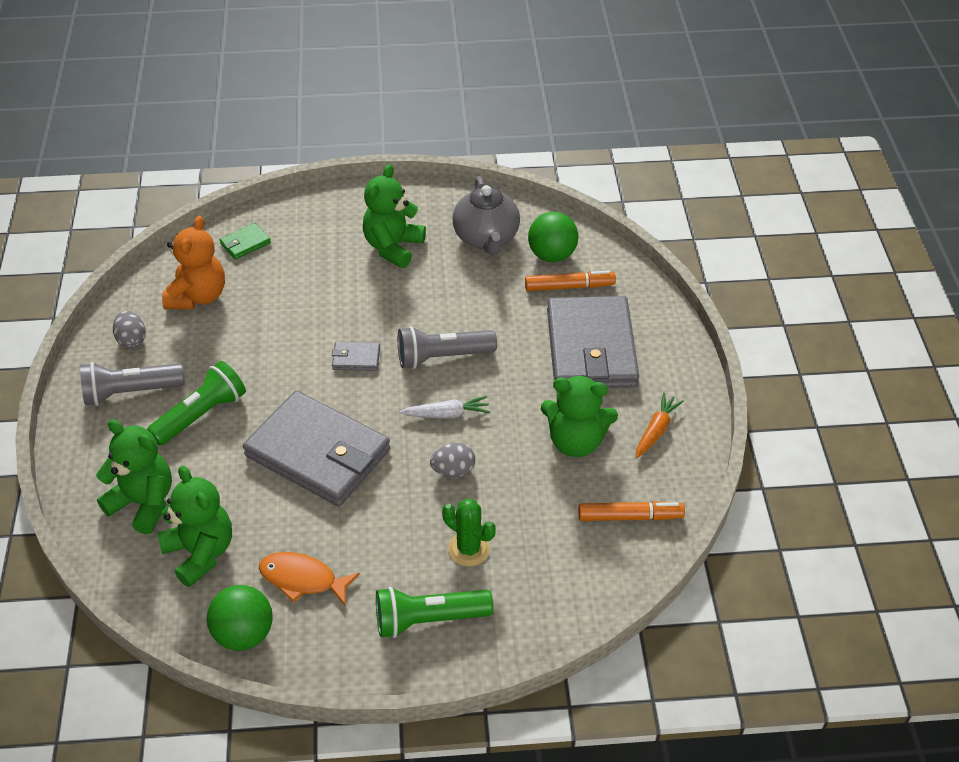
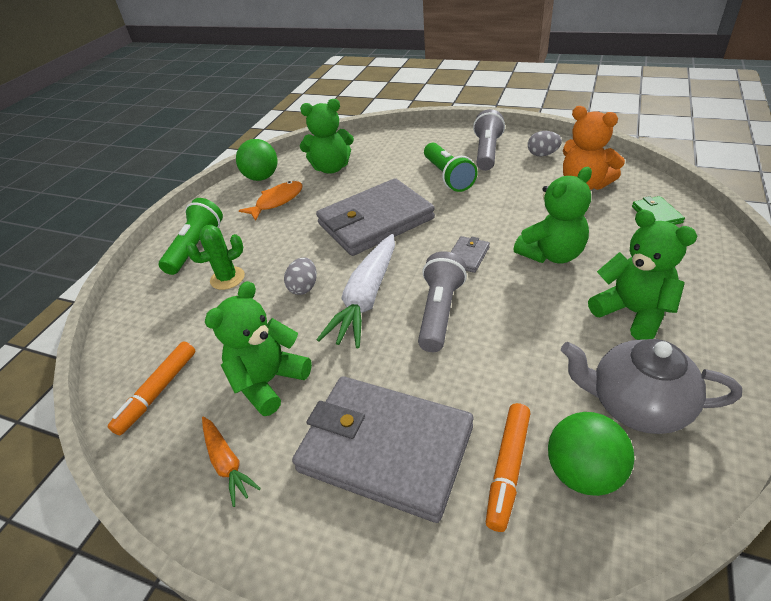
camera: 120 degrees right, 5 degrees down
(143, 503) = (385, 152): green teddy bear -> green teddy bear (551, 254)
(447, 414) = (366, 298): white carrot -> white carrot, size x1.87

